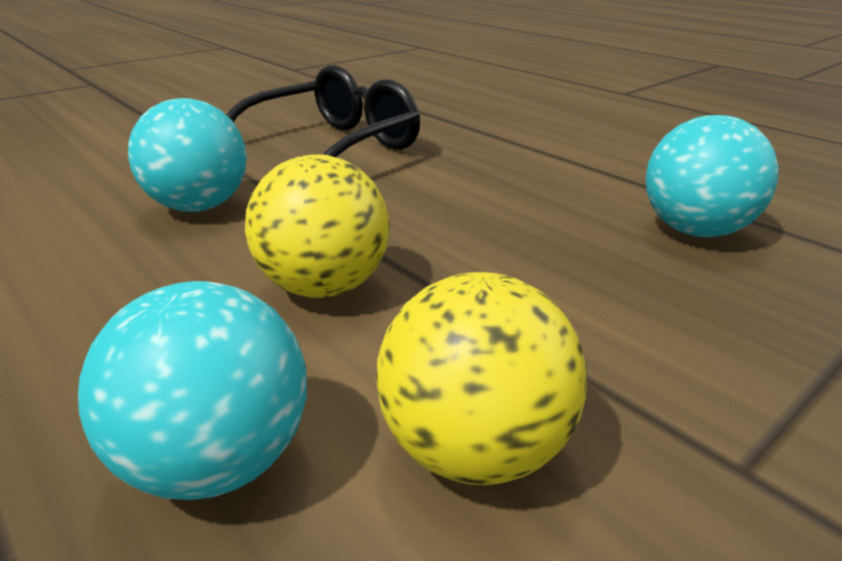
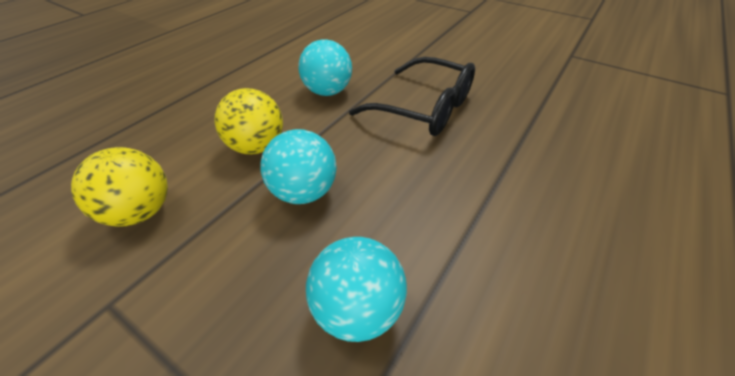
camera: 75 degrees right, 15 degrees up
(217, 461) = (149, 152): turquoise ball -> turquoise ball (304, 192)

